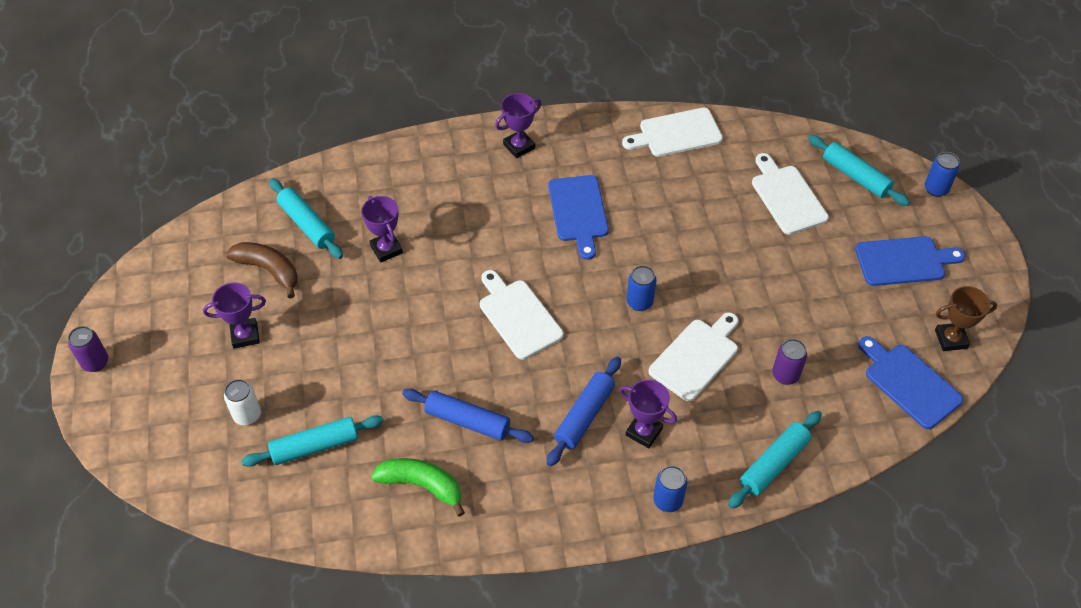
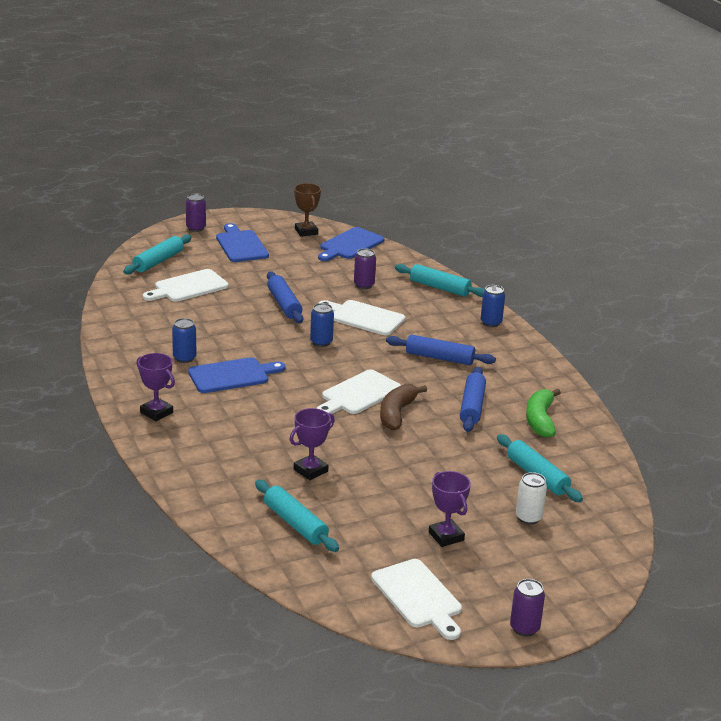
camera: 105 degrees left, 25 degrees down
(268, 270) = (363, 537): brown banana -> brown banana (397, 414)
(307, 224) = (295, 524): turquoise rolling pin -> turquoise rolling pin turned 75 degrees counterclockwise
(644, 432) = (440, 334): purple trophy -> none
(676, 134) = (124, 335): white cutting board -> white cutting board (418, 596)
(737, 281) = (284, 304): none -> blue rolling pin
(936, 189) = (164, 233): blue can -> blue can (184, 358)
(954, 221) = (196, 228): none -> purple can

